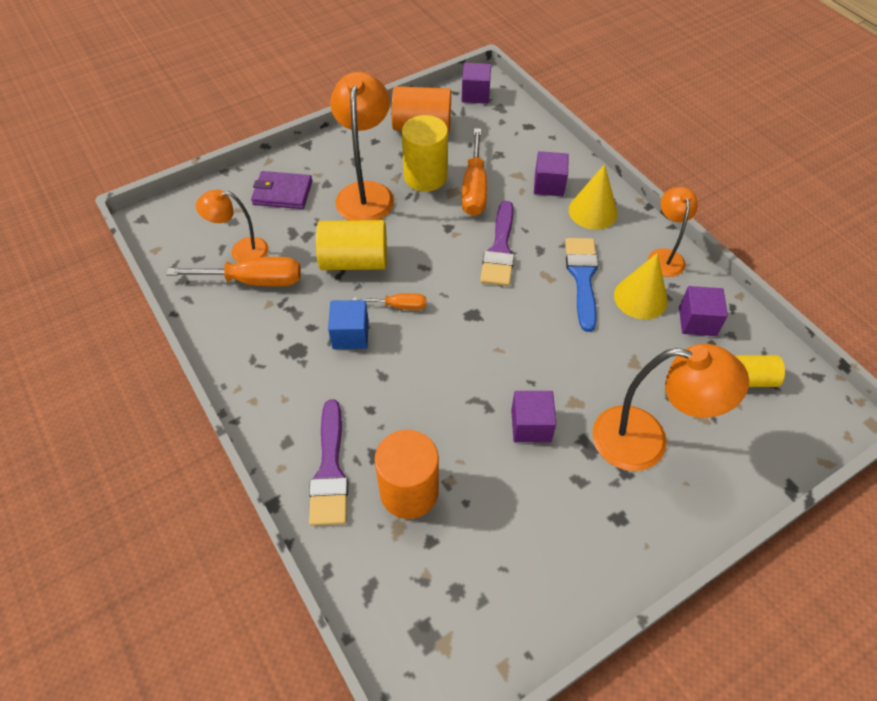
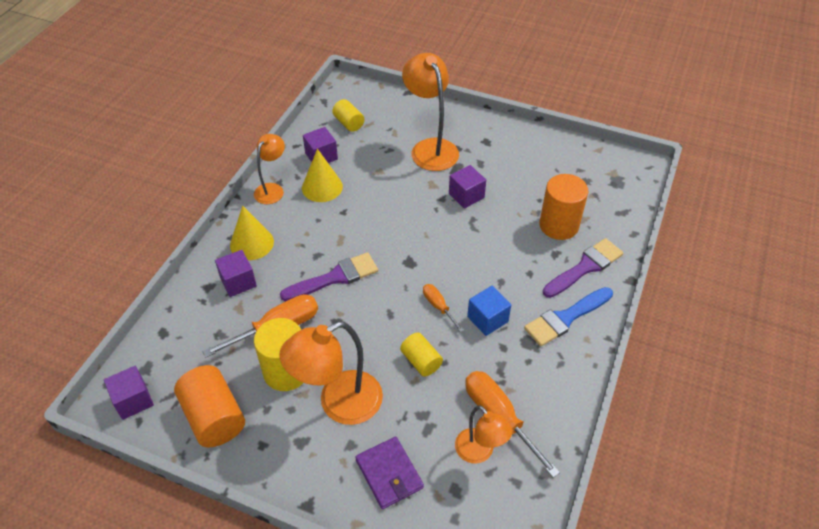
camera: 125 degrees left, 5 degrees down
(354, 261) = (421, 361): yellow cylinder -> yellow cylinder, size x0.59
(582, 277) = (326, 221): blue brush -> blue brush (565, 318)
(664, 256) = (272, 189): orange lamp -> orange lamp turned 150 degrees clockwise

